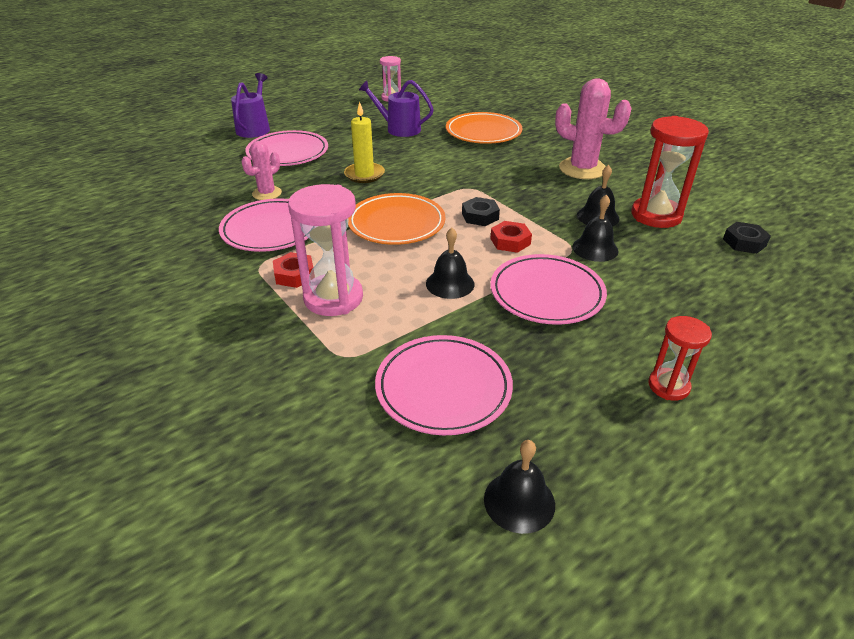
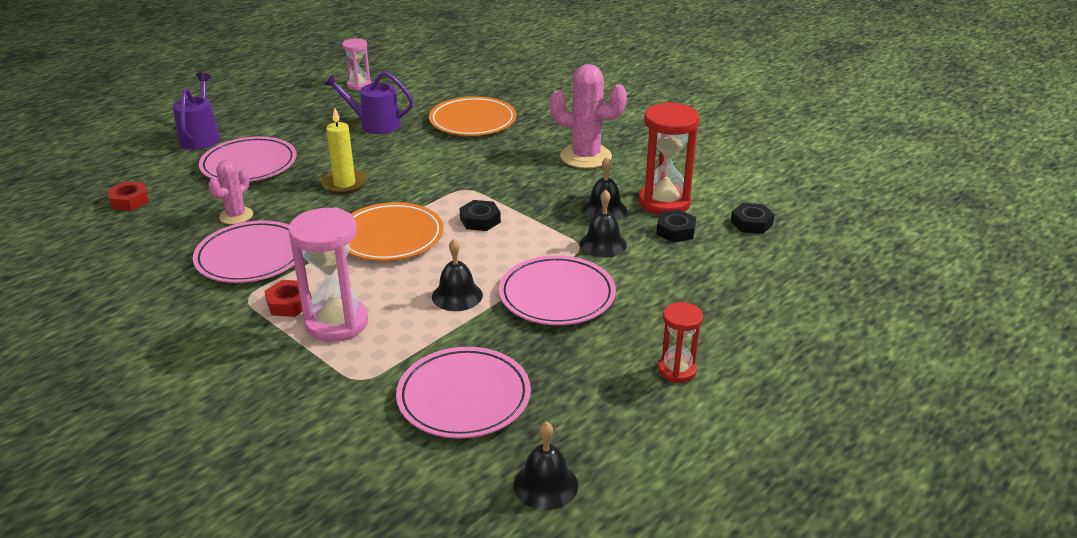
camera: 10 degrees left, 5 degrees down
(510, 241) = (515, 245): red nut -> red nut (129, 201)
(667, 243) = (675, 231): none -> black nut

